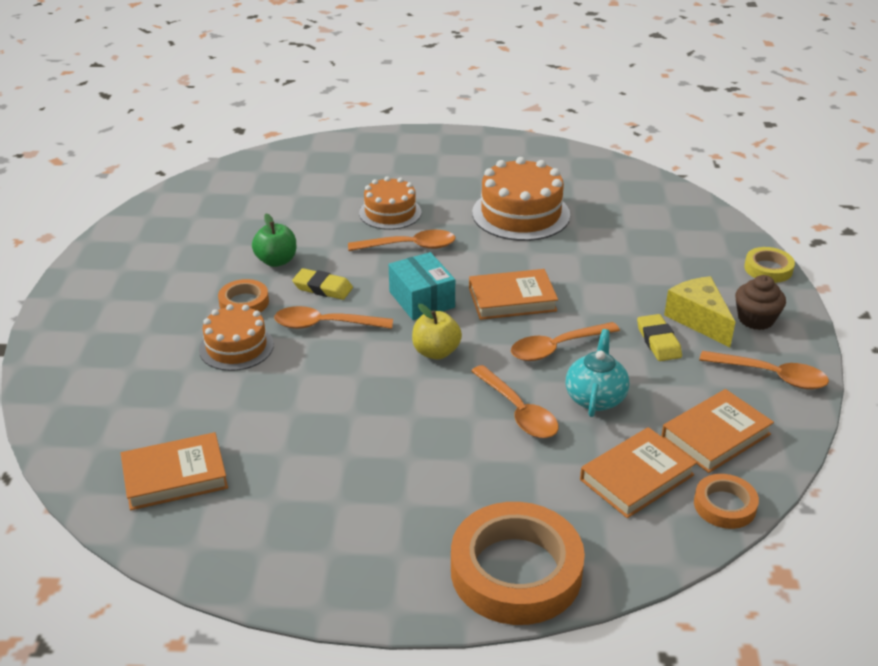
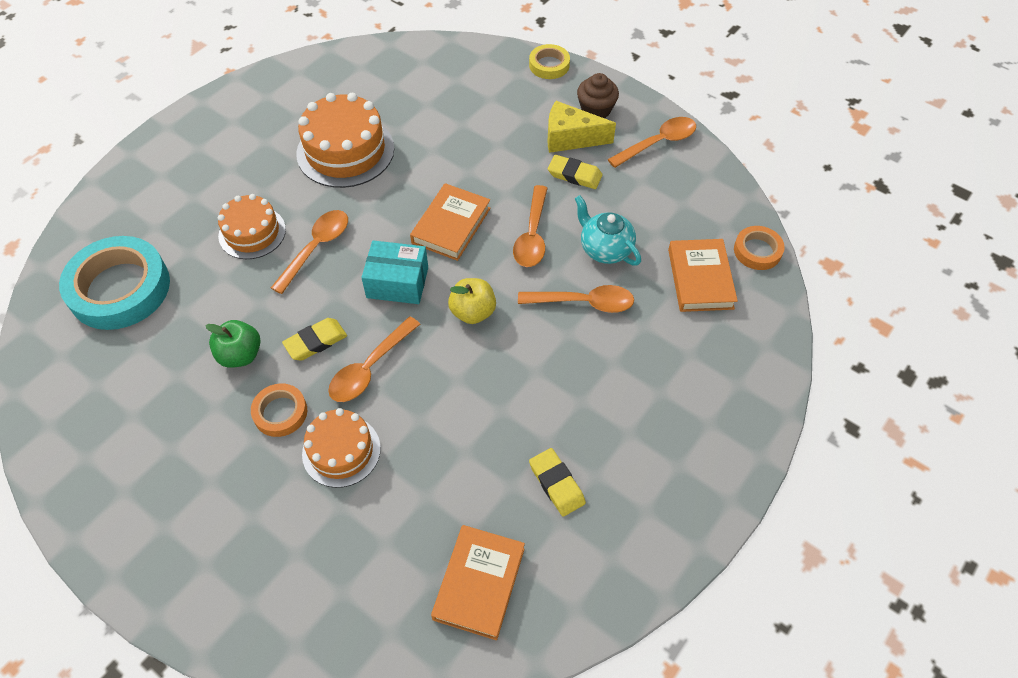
camera: 55 degrees left, 20 degrees up
(281, 186) = (120, 288): none -> turquoise tape
(308, 480) = (556, 484): none -> yellow eraser
(516, 571) = (740, 403): orange tape -> none
(716, 436) = (692, 211): orange book -> none

